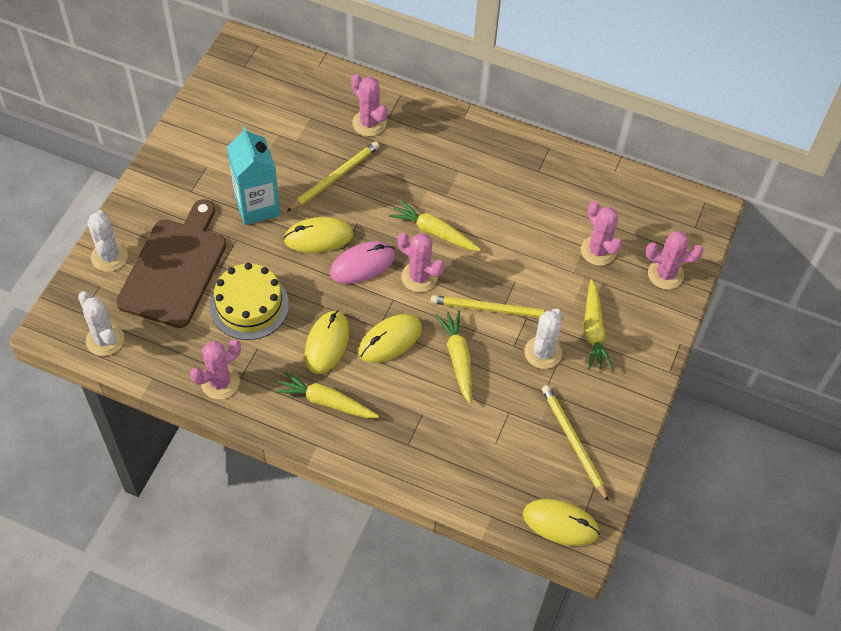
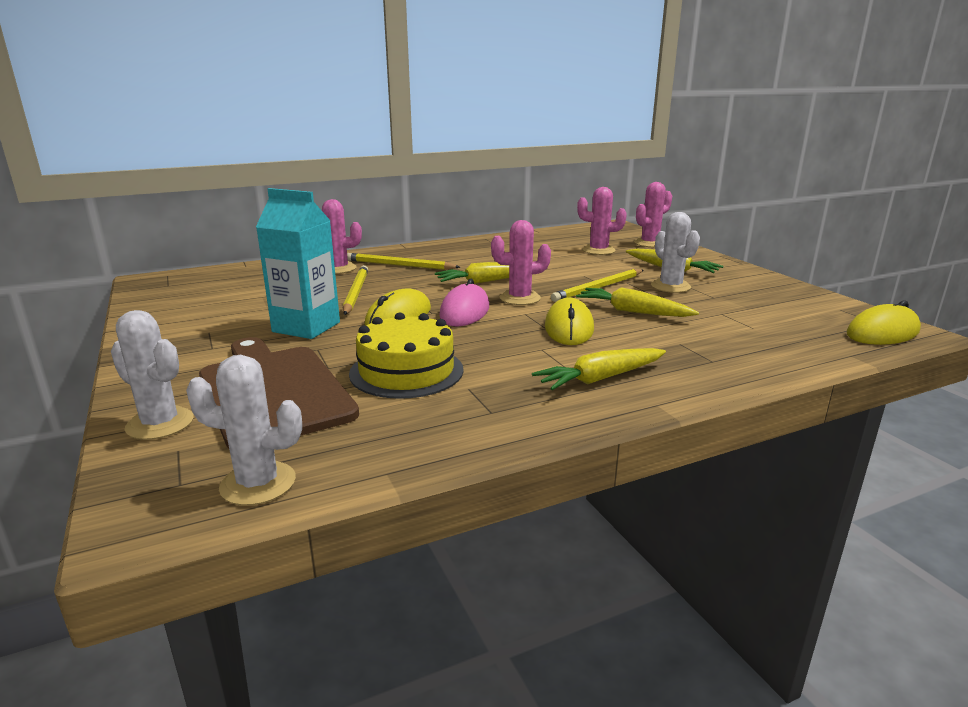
camera: 45 degrees left, 35 degrees down
(220, 382) = (477, 427): pink cactus -> none
(327, 343) = (525, 353): yellow mouse -> none
(573, 442) = (783, 303): yellow pencil -> yellow pencil (399, 265)

